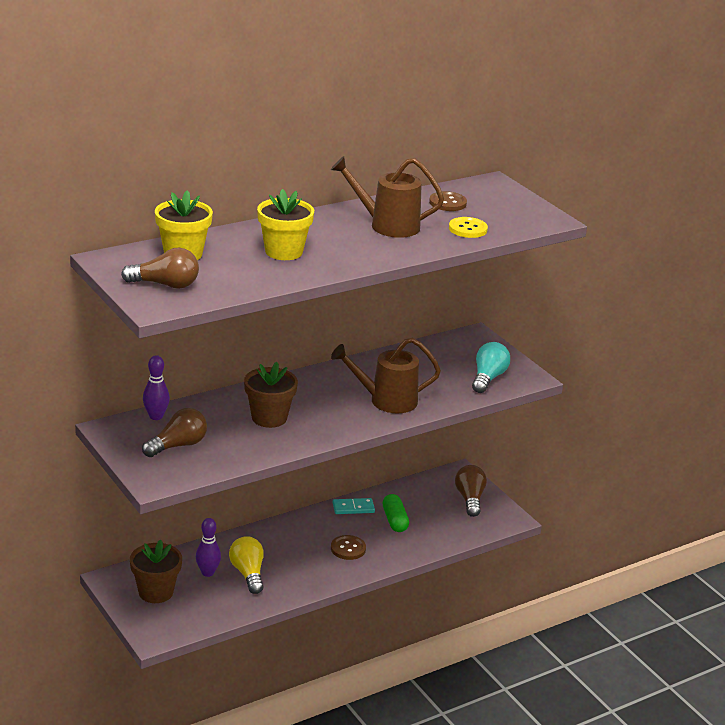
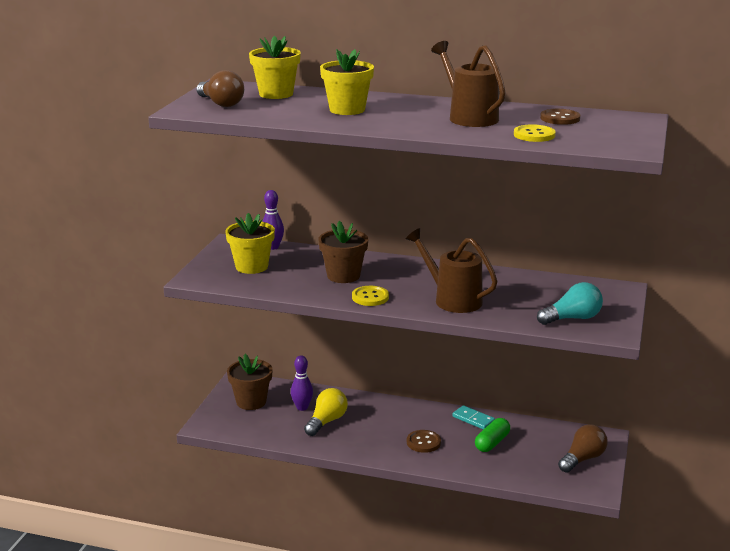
camera: 50 degrees right, 5 degrees down
(178, 445) = (251, 267): brown light bulb -> yellow flower pot
(326, 428) = (370, 297): none -> yellow button

